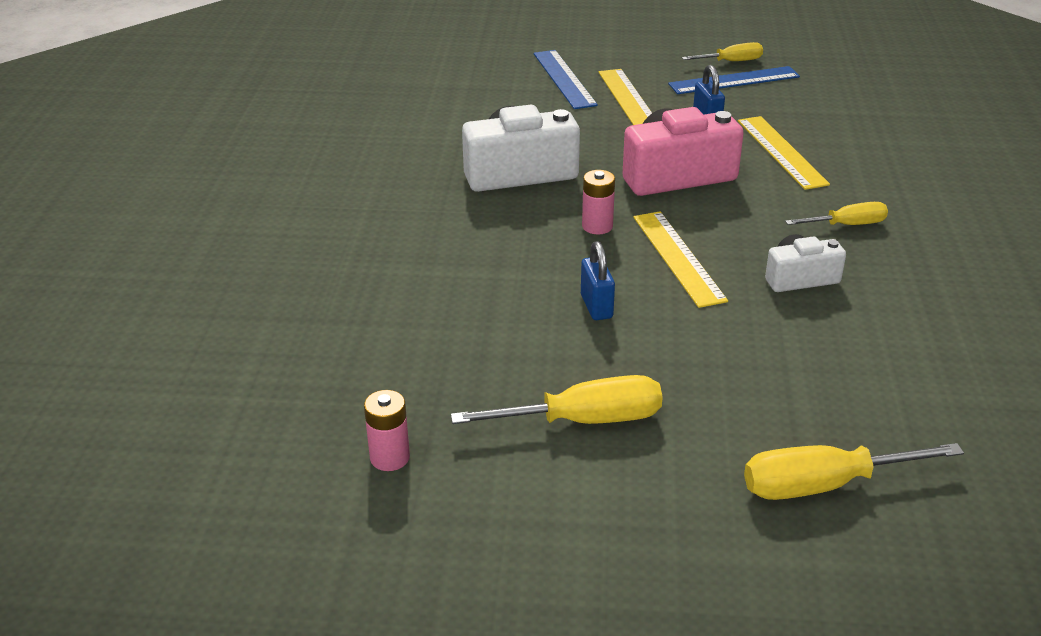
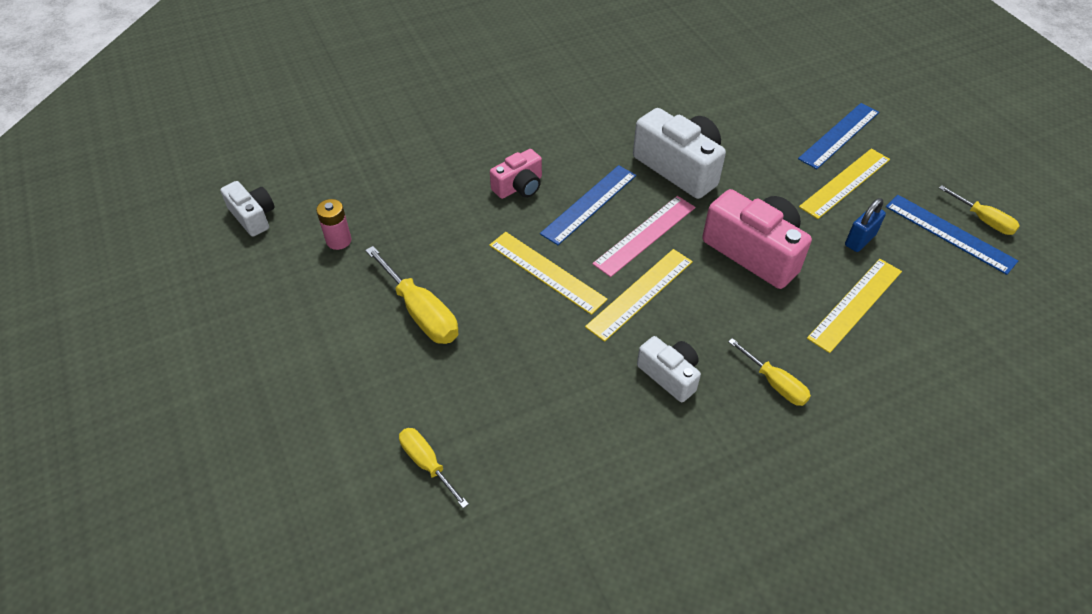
camera: 60 degrees right, 15 degrees up
(253, 534) = (253, 216): none -> white camera
(440, 281) = (519, 186): none -> pink camera
(518, 244) = (589, 204): none -> blue ruler
(596, 306) = (546, 272): blue padlock -> yellow ruler
(597, 226) = (645, 235): pink battery -> pink ruler
(824, 485) = (427, 464): yellow screwdriver -> yellow screwdriver, size x0.62

